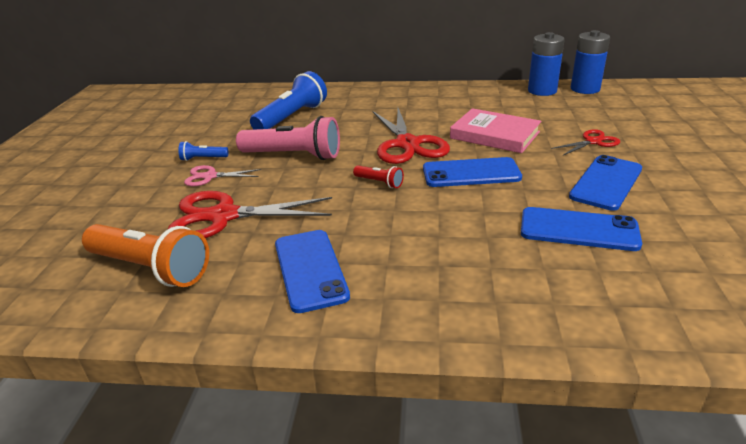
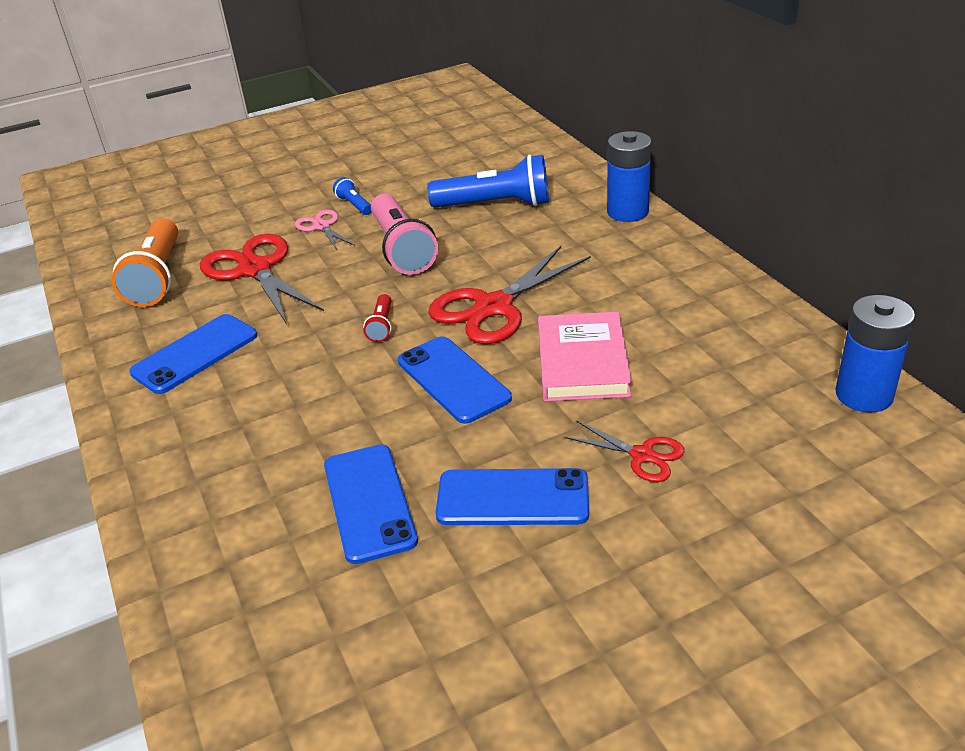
camera: 60 degrees right, 5 degrees up
(542, 91) = (801, 354): blue battery -> blue battery (627, 212)

